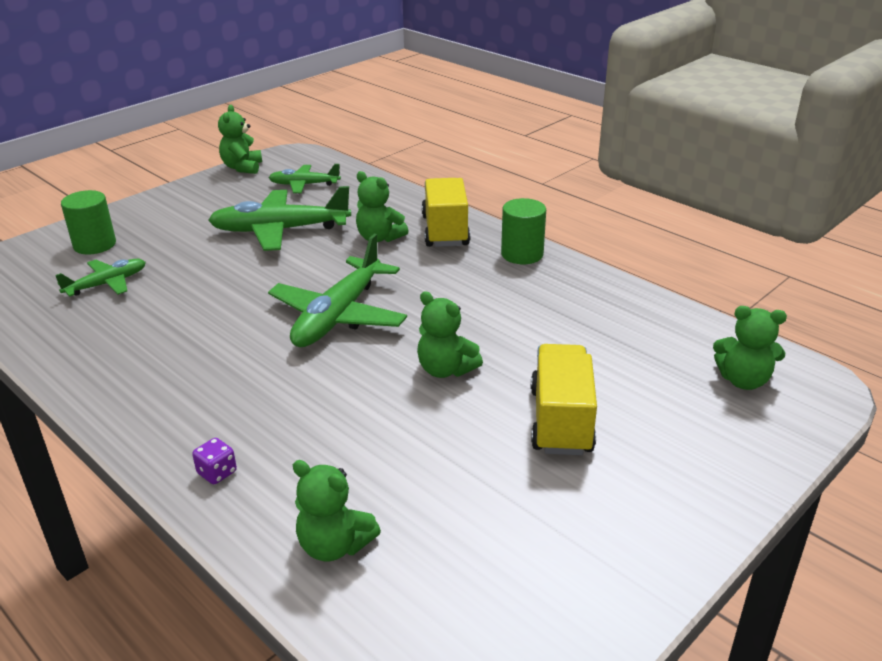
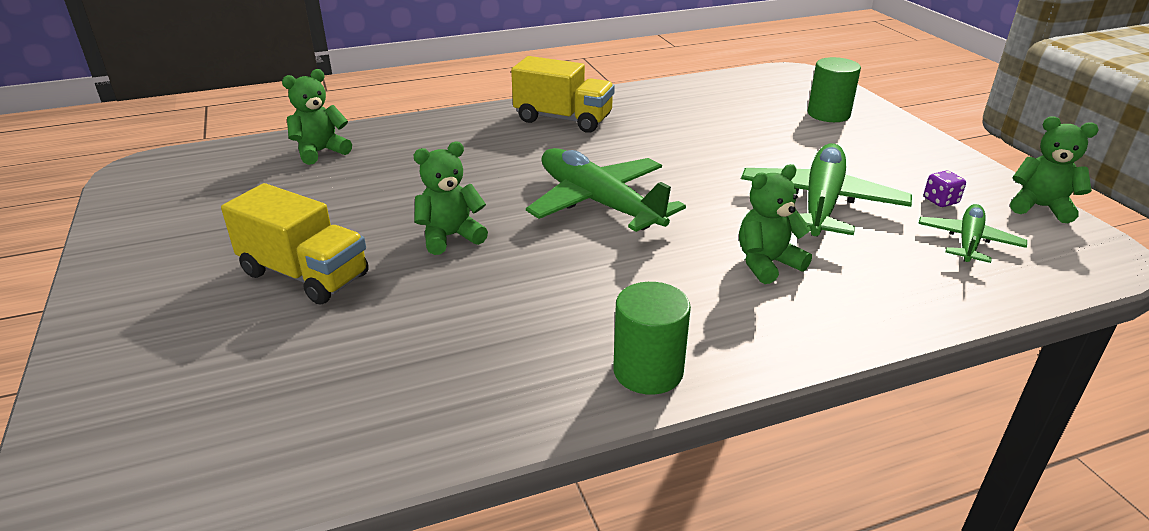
camera: 115 degrees right, 0 degrees up
(106, 284) = (743, 114): green plane -> none
(217, 473) = (438, 128): purple dice -> purple dice (940, 201)
(445, 231) = (763, 322): yellow truck -> yellow truck (563, 119)
(743, 380) = (182, 442): green teddy bear -> none

